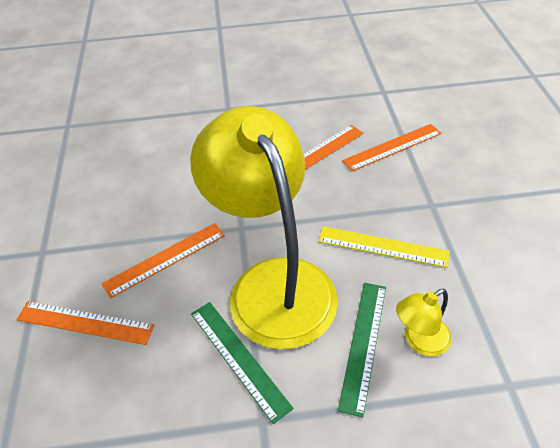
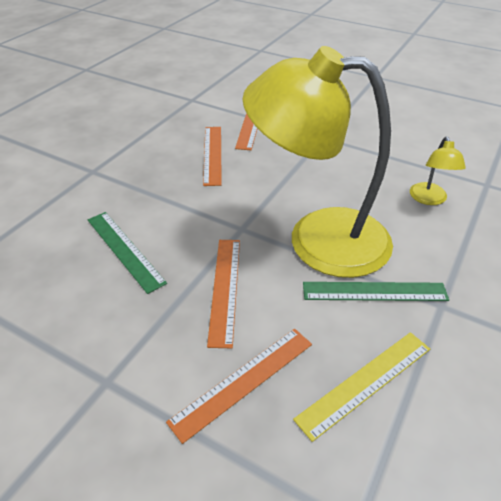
camera: 55 degrees left, 5 degrees down
(363, 344) = (412, 223): green ruler -> green ruler (124, 250)
(383, 246) = (336, 173): yellow ruler -> yellow ruler (365, 382)

